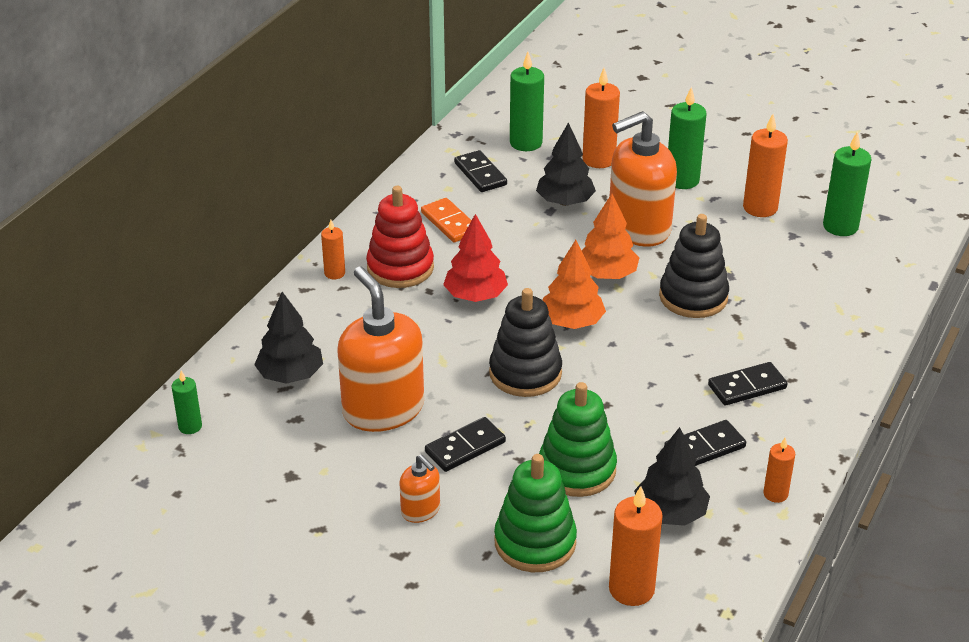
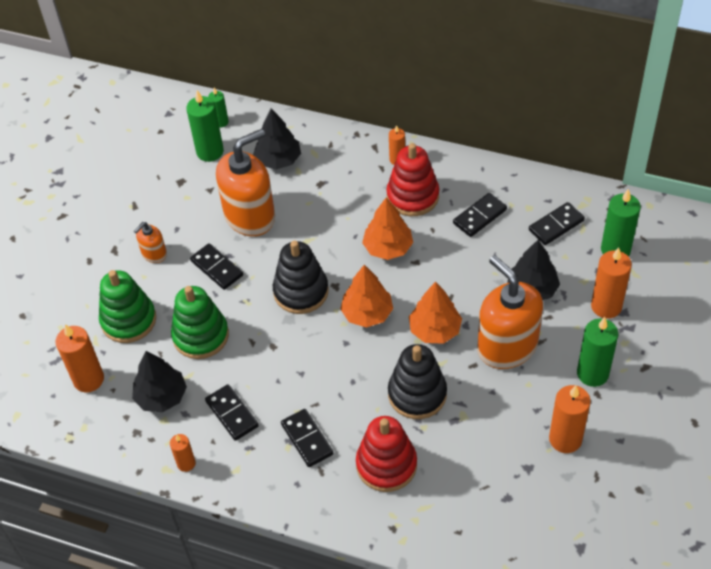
camera: 85 degrees right, 15 degrees up
(449, 223) = (479, 216): orange domino -> black domino
(475, 296) = (388, 248): red tree -> orange tree
(785, 329) = (386, 465): none -> red stacking toy
(840, 226) = (553, 508): green candle -> green candle (210, 152)

